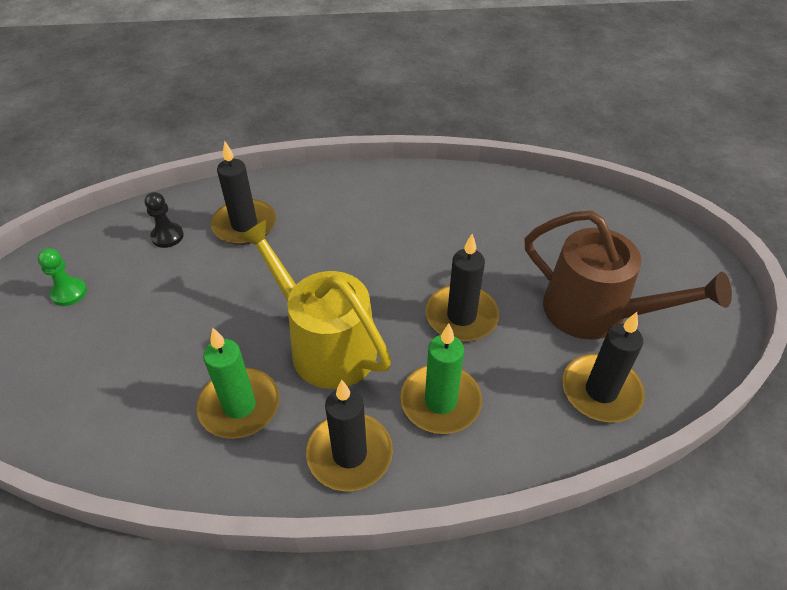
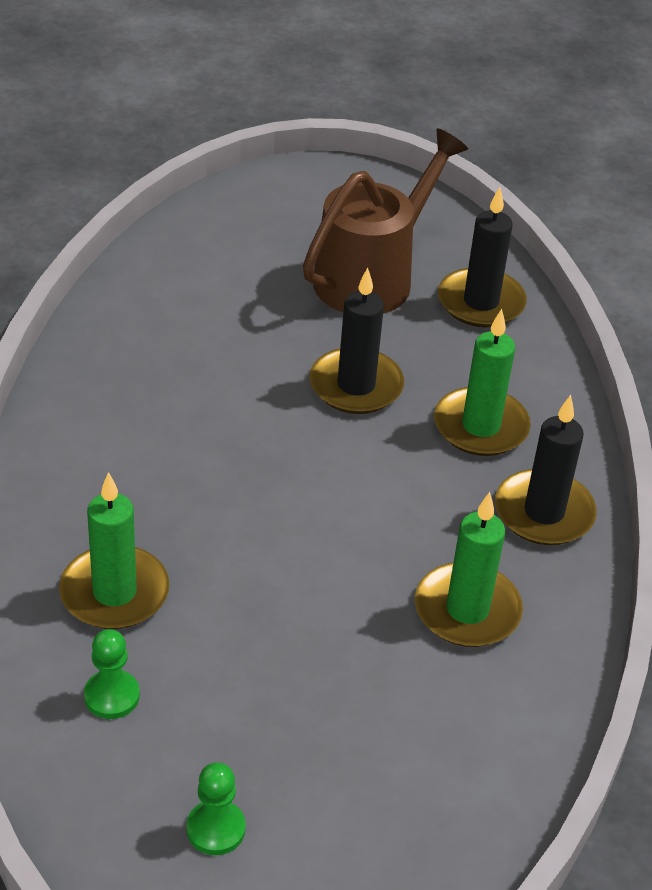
camera: 85 degrees left, 5 degrees down
(167, 236) = (111, 696): black pawn -> green pawn
(244, 225) = (114, 592): black candle -> green candle
(325, 344) = (380, 518): yellow watering can -> none

